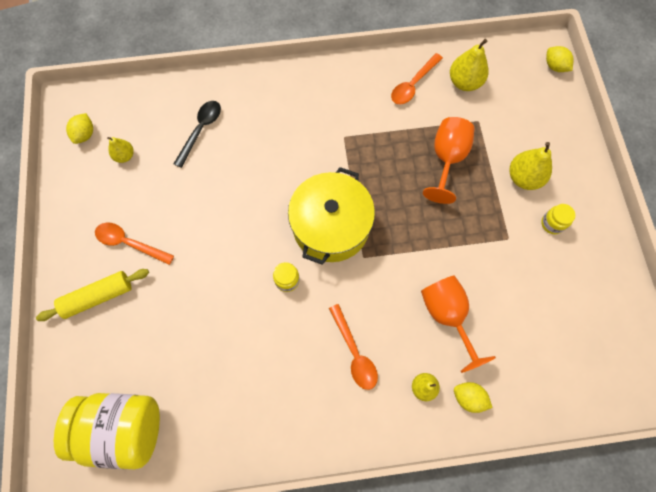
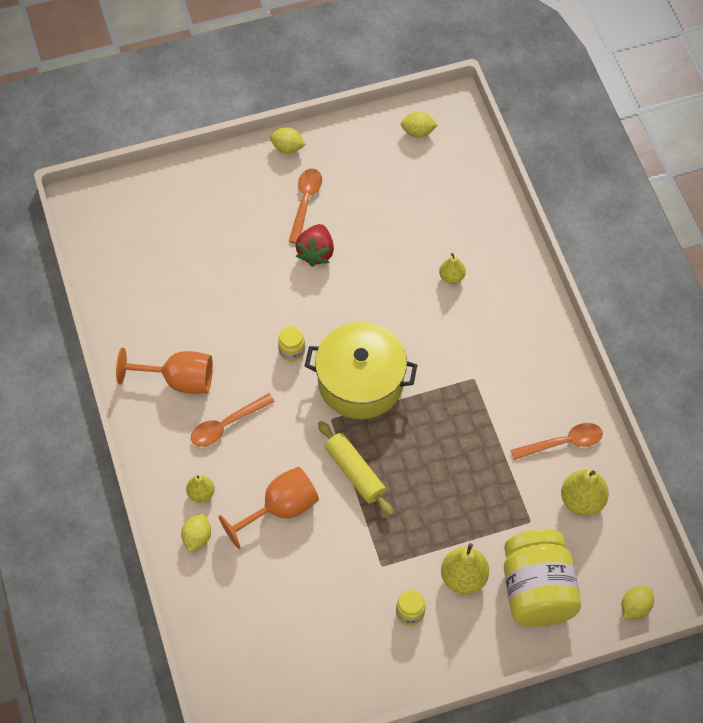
camera: 80 degrees right, 10 degrees down
(62, 249) = (287, 147): none -> yellow lemon
(98, 296) = (245, 190): yellow rolling pin -> yellow rolling pin (355, 472)
(123, 428) = (126, 242): yellow jar -> yellow jar (537, 591)
(125, 156) = (401, 173): yellow pear -> yellow pear (451, 277)
(187, 242) = (316, 253): none -> red strawberry
(201, 130) = (448, 236): black spoon -> none
(413, 85) = (563, 443): orange spoon -> orange spoon turned 135 degrees clockwise
(447, 159) = (469, 491): orange goblet -> orange goblet (178, 380)

